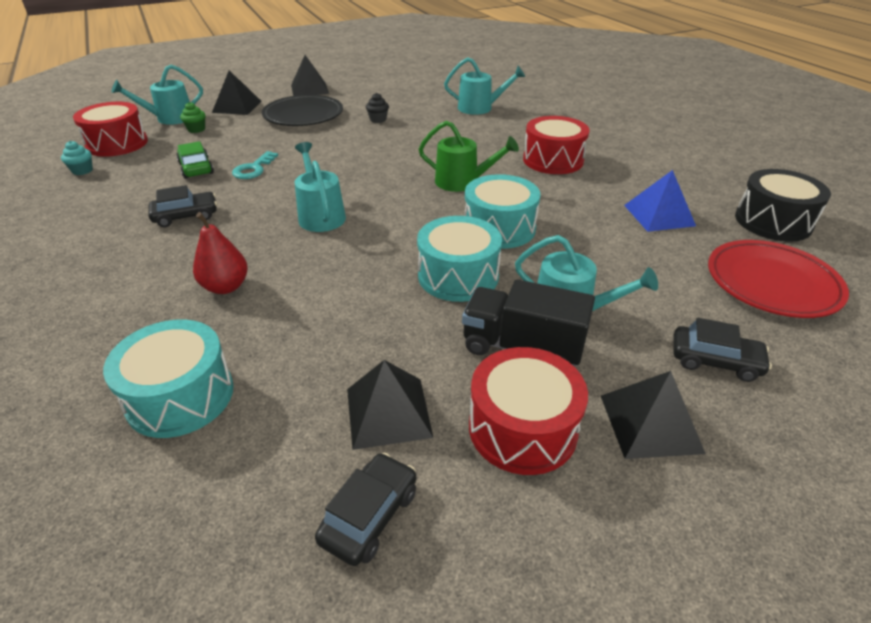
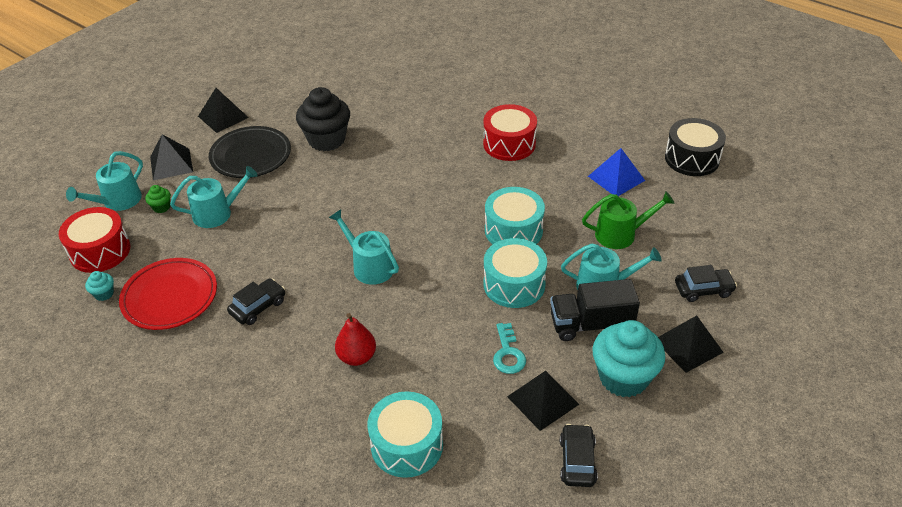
camera: 25 degrees left, 5 degrees up
(196, 168) = (212, 254): green car -> none
(253, 169) = (266, 237): turquoise key -> turquoise key (508, 353)
(378, 119) = (326, 140): black cupcake -> black cupcake, size x2.34
(462, 182) = (454, 192): green watering can -> green watering can (620, 234)
(479, 108) = (407, 96): turquoise watering can -> turquoise watering can (217, 213)
(522, 428) = (623, 378): red drum -> turquoise cupcake
(772, 283) = (711, 216): red plate -> red plate (170, 297)

